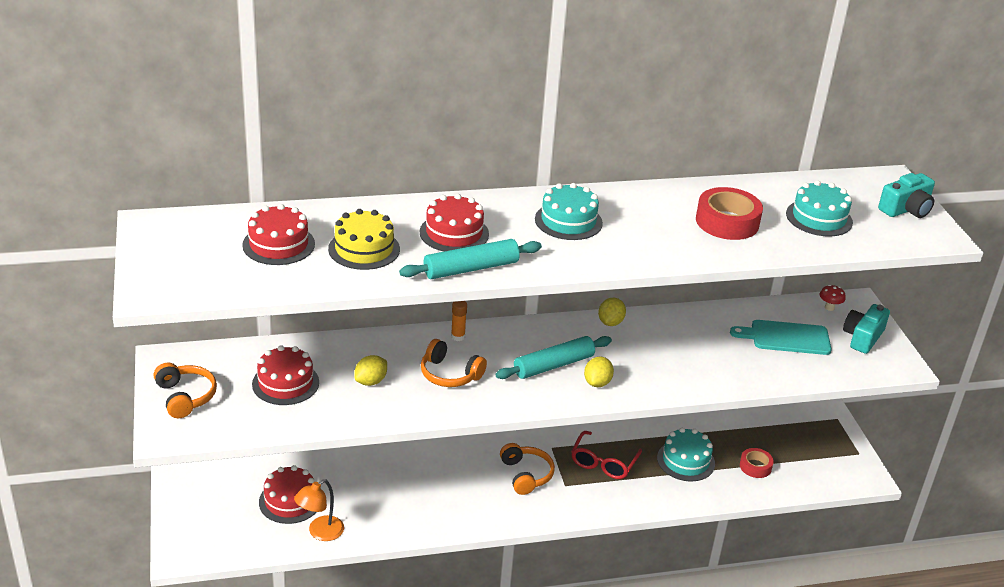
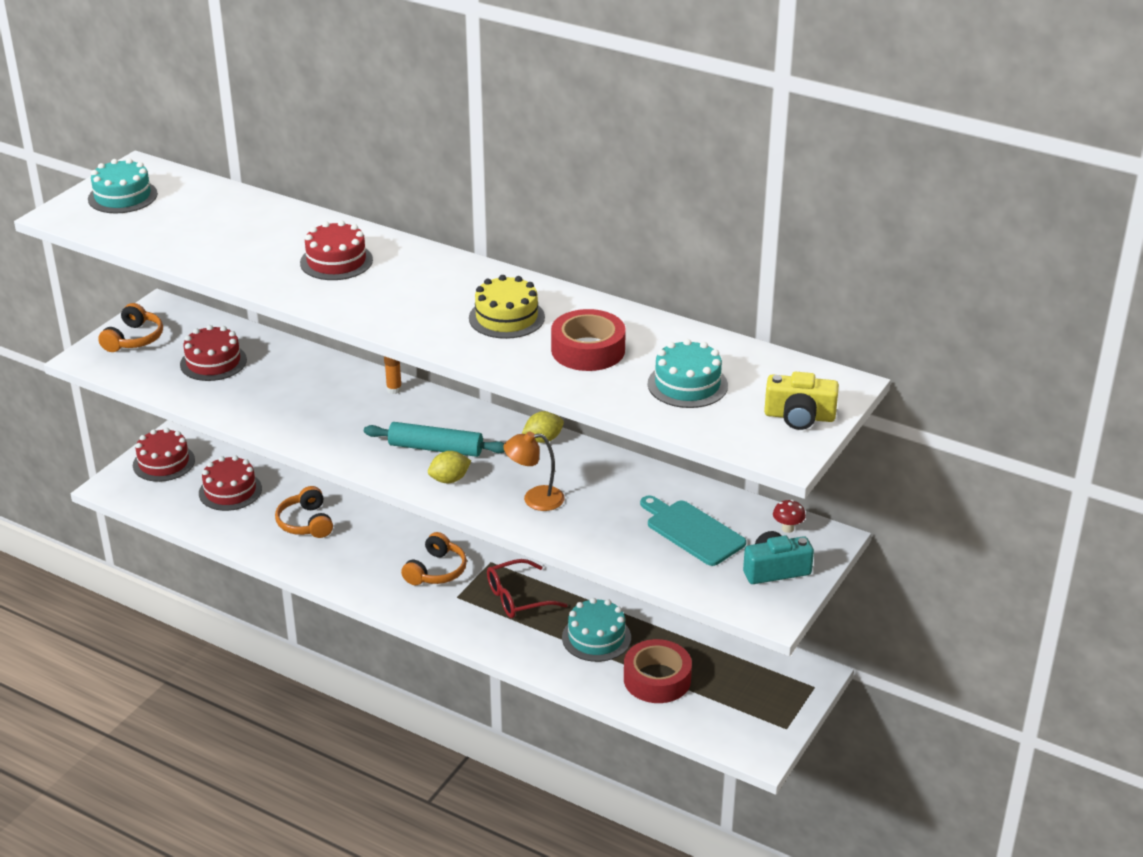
camera: 45 degrees right, 0 degrees up
(278, 244) = (196, 217): red cake -> red cake (164, 462)
(320, 532) = (219, 525): orange lamp -> orange lamp (535, 499)
(364, 249) = (248, 245): yellow cake -> yellow cake (506, 317)
(371, 381) = (274, 390): yellow lemon -> none
(449, 374) = (341, 414): orange headphones -> orange headphones (306, 523)
(471, 269) = (300, 292): turquoise rolling pin -> none
(568, 221) = (446, 290): turquoise cake -> turquoise cake (122, 196)
(755, 466) = (657, 679): red tape -> red tape, size x1.72
(906, 209) = (799, 416): turquoise camera -> yellow camera

